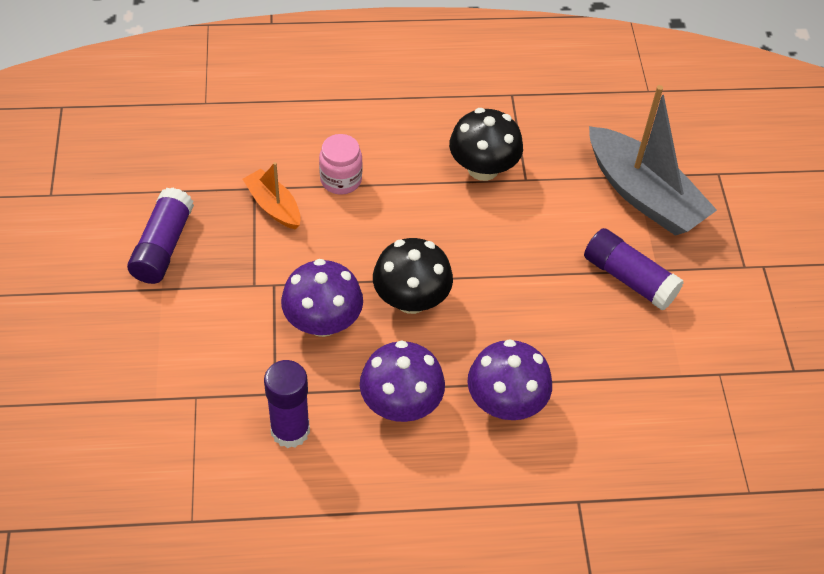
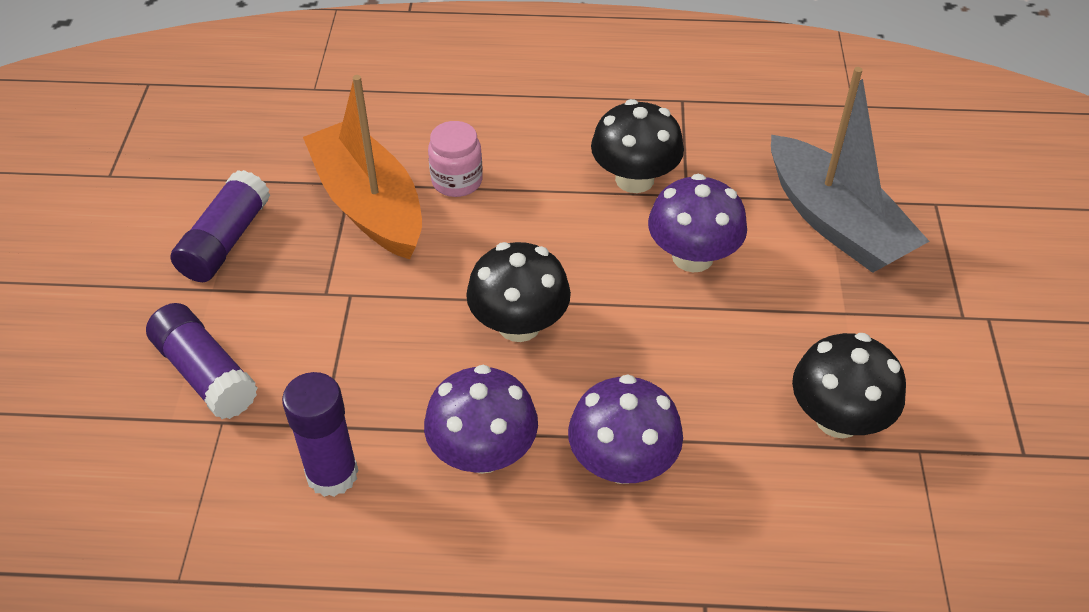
camera: 10 degrees right, 5 degrees down
(273, 206) = (369, 205): orange boat -> orange boat, size x1.92
(323, 322) = (402, 343): purple mushroom -> purple mushroom (692, 256)
(629, 279) = (806, 320): purple glue stick -> purple glue stick (205, 374)
(659, 354) = (838, 418): none -> black mushroom

